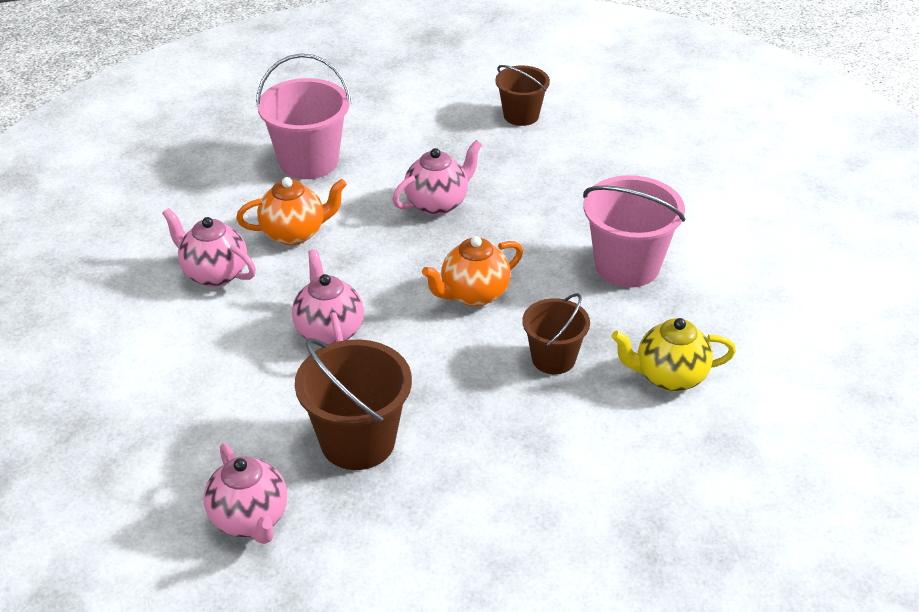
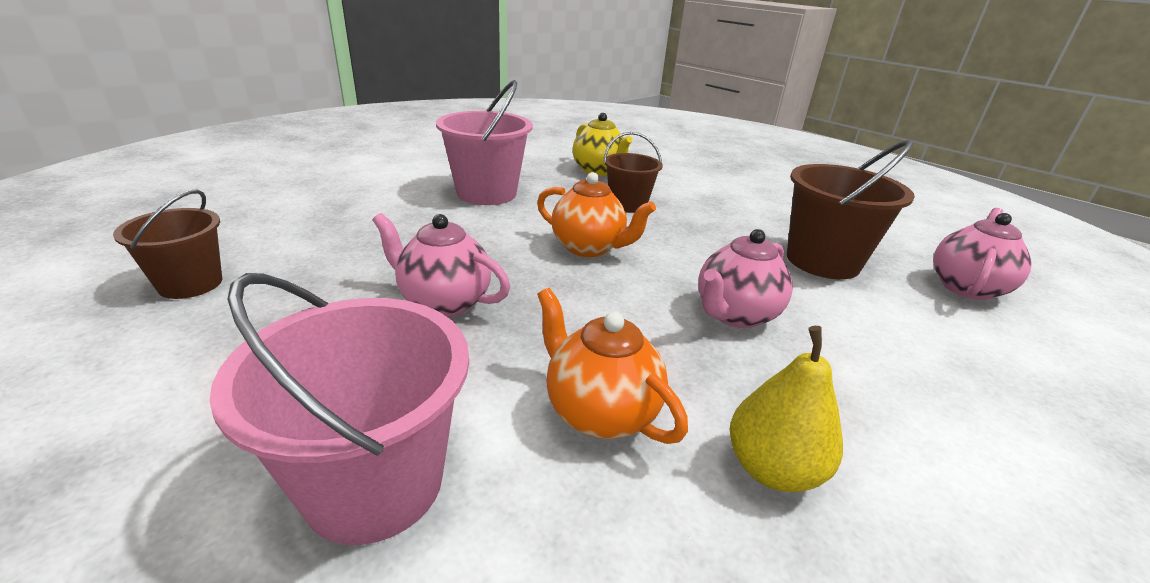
camera: 120 degrees left, 10 degrees down
(214, 273) = (772, 469): pink teapot -> yellow pear

